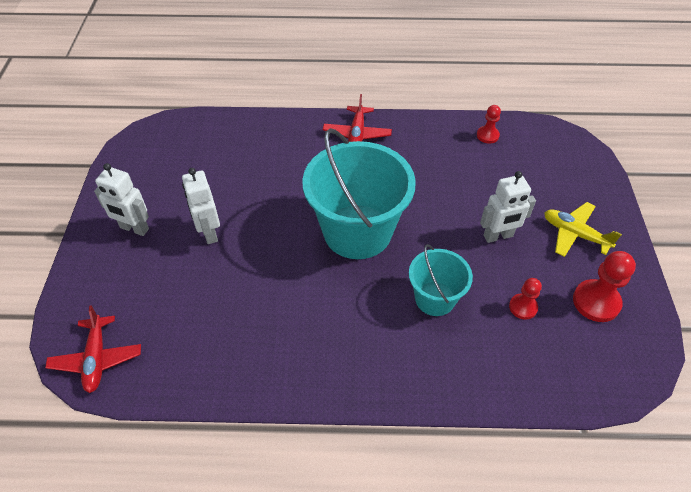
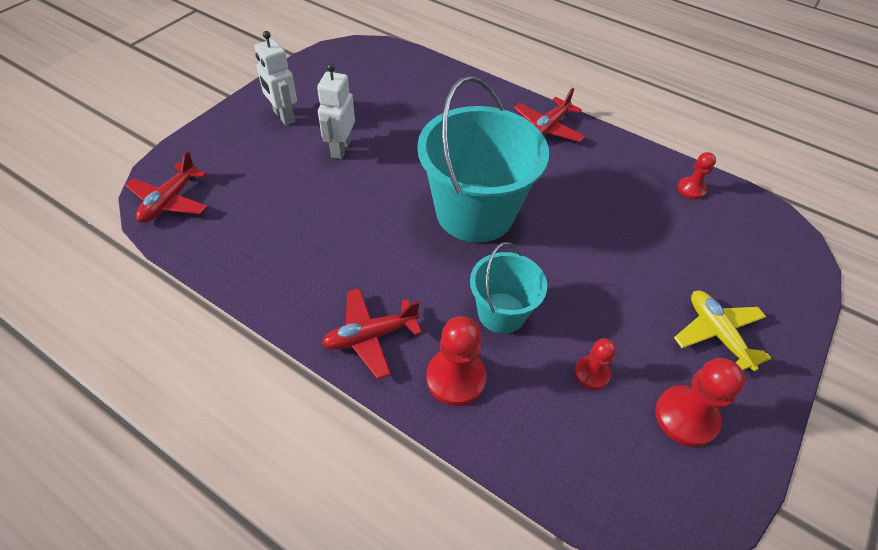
camera: 30 degrees right, 0 degrees up
(359, 372) = (370, 336): none -> red plane
(442, 365) = (455, 378): none -> red pawn
(498, 236) = (621, 290): white robot -> none

